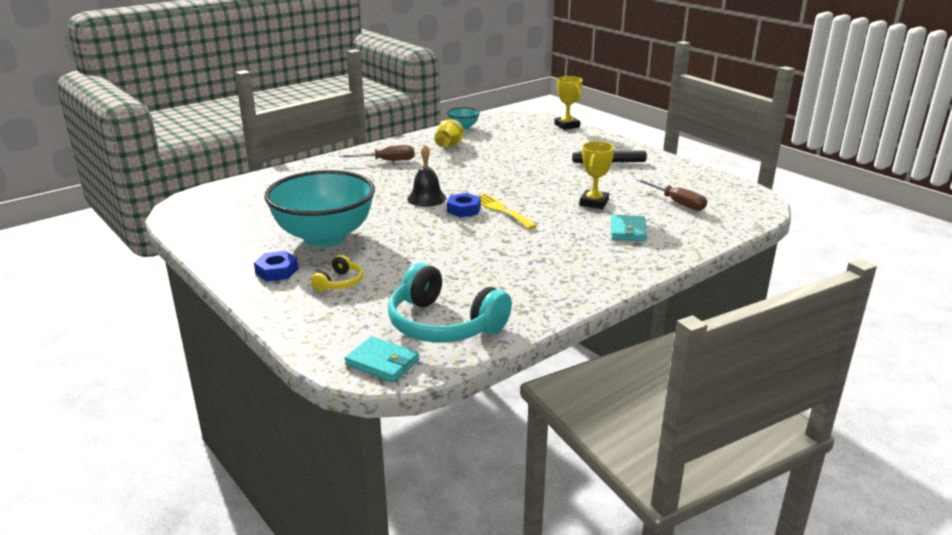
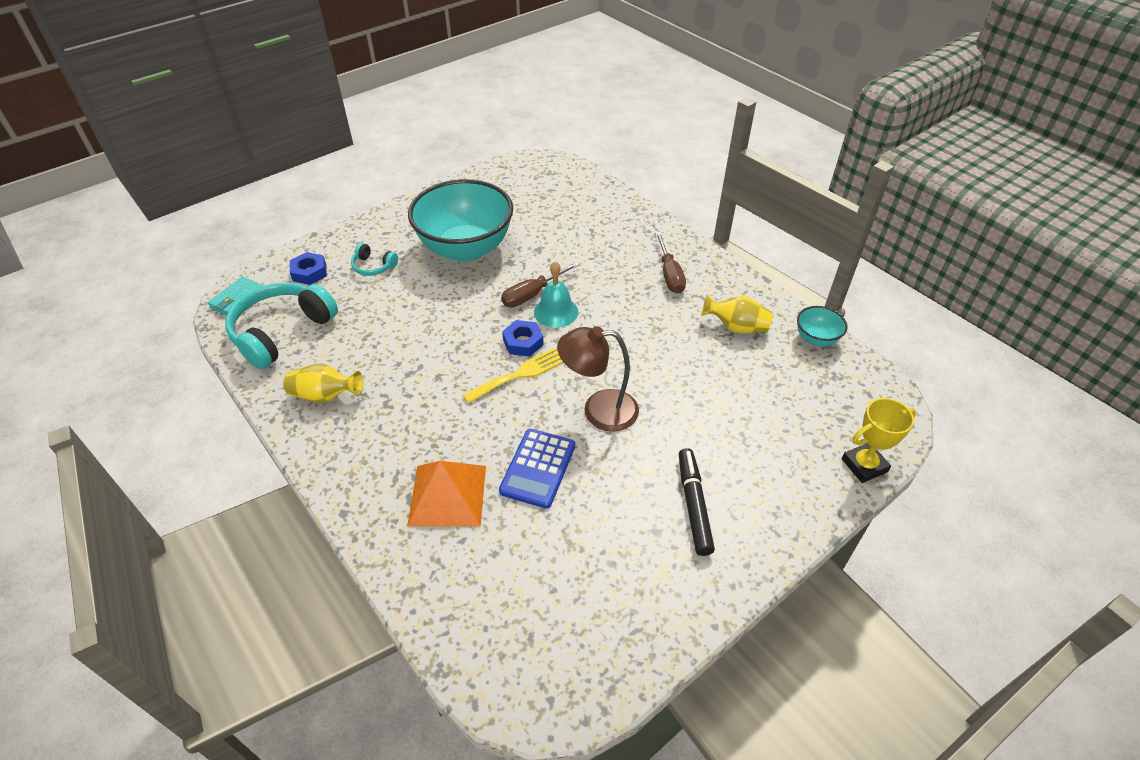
camera: 90 degrees right, 20 degrees up
(276, 271) = (403, 230): blue nut -> blue nut (309, 272)
(339, 282) = (373, 266): yellow headphones -> turquoise headphones
(426, 198) = (556, 312): black bell -> turquoise bell
(535, 289) = (325, 396): none -> yellow vase
(536, 185) = (599, 410): none -> brown lamp
(594, 203) = (538, 468): yellow trophy -> blue calculator
(628, 231) = (447, 495): turquoise wallet -> orange pyramid
(677, 203) = (534, 572): brown screwdriver -> brown screwdriver (532, 294)

